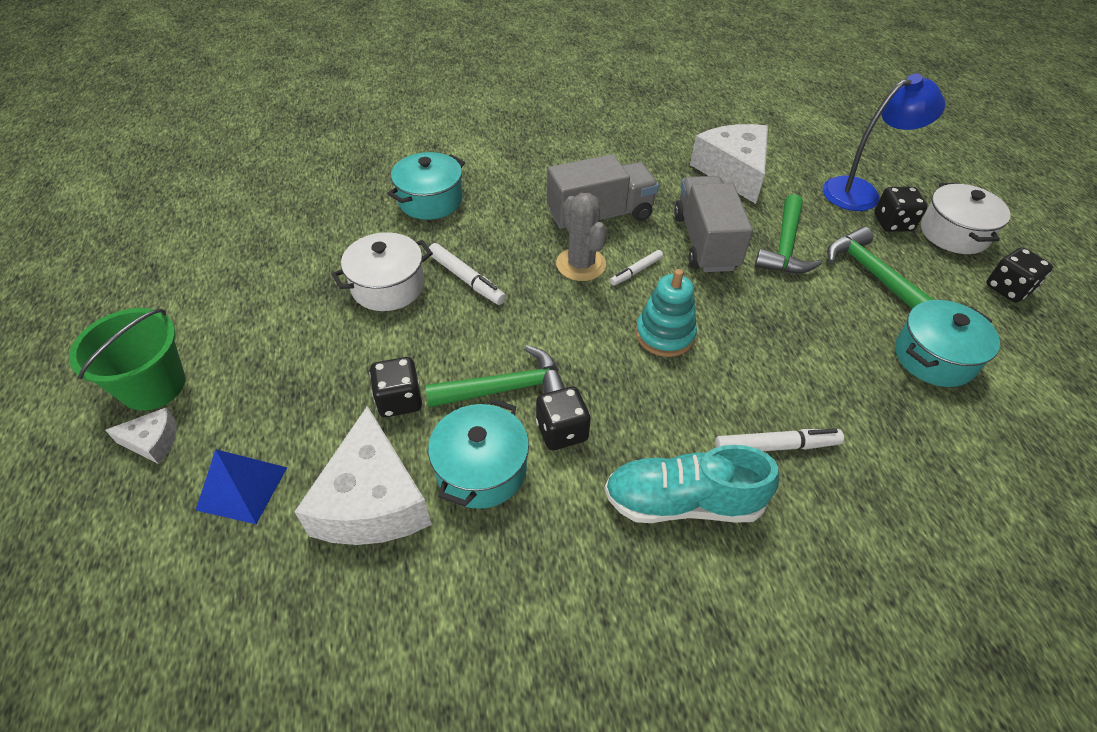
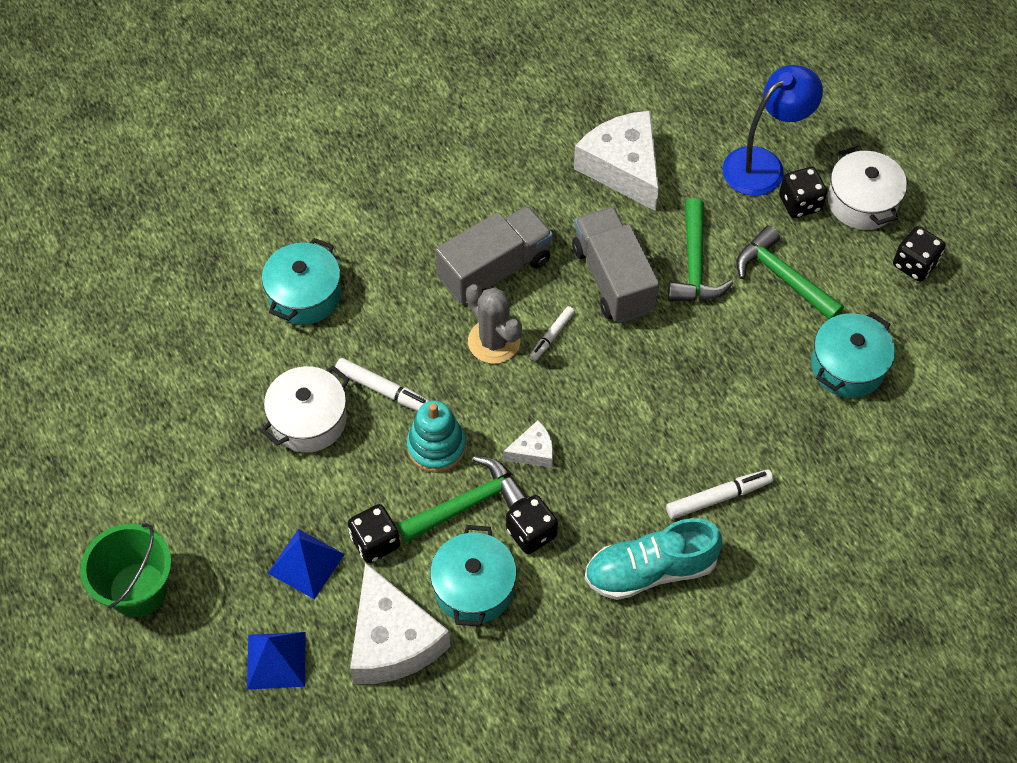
camera: 15 degrees left, 10 degrees up
(153, 441) = (172, 641): white cheese -> white cheese (533, 451)
(322, 403) = (306, 563): none -> blue pyramid
(665, 335) = (598, 406): turquoise stacking toy -> turquoise stacking toy (436, 446)

